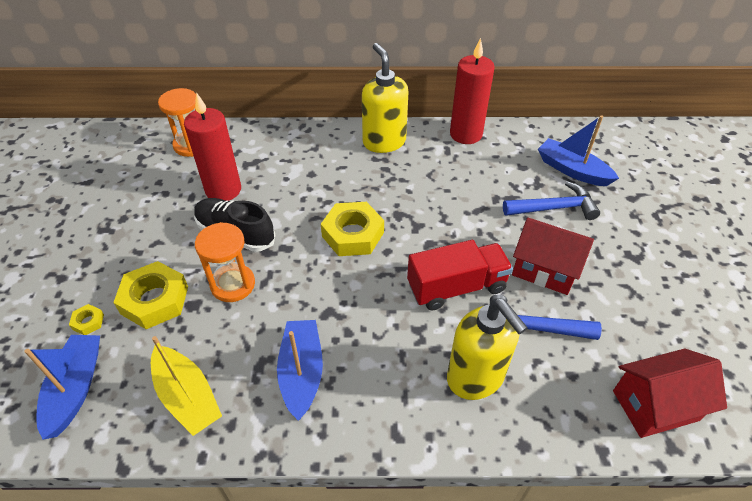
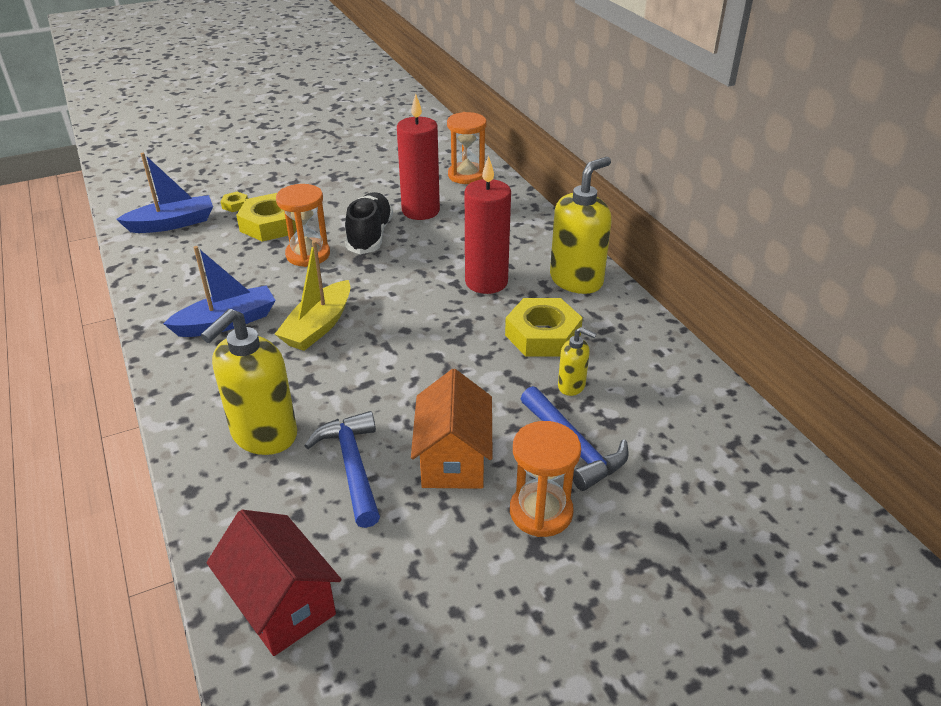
camera: 65 degrees right, 10 degrees down
(187, 396) = (182, 273): yellow boat -> yellow boat (318, 326)
(353, 234) = (414, 301): yellow nut -> yellow nut (542, 335)
(456, 287) = (382, 392): red truck -> none
(466, 134) = (651, 337): red candle -> red candle (486, 282)
(496, 187) = (572, 386): none -> yellow soap dispenser
(545, 269) = (453, 459): red house -> orange house
(572, 170) = (669, 451): blue boat -> none
(606, 243) = (541, 512): none -> orange hourglass

